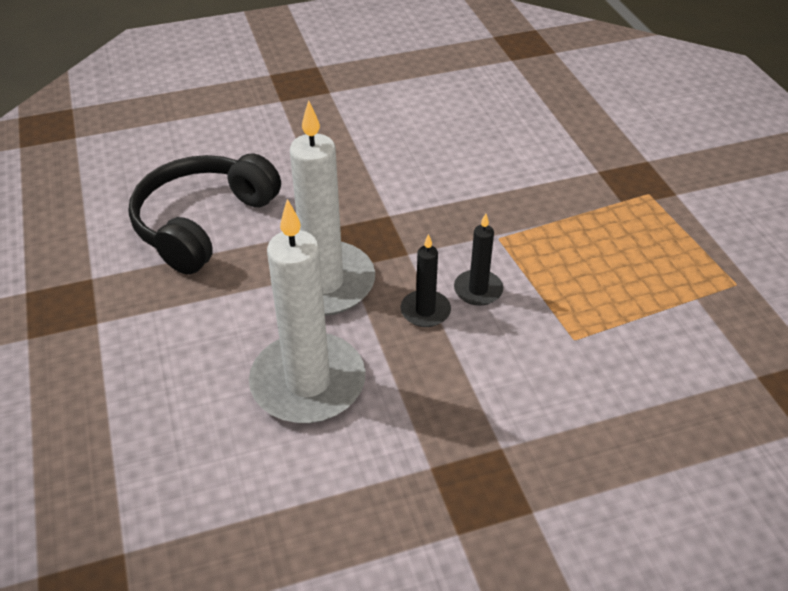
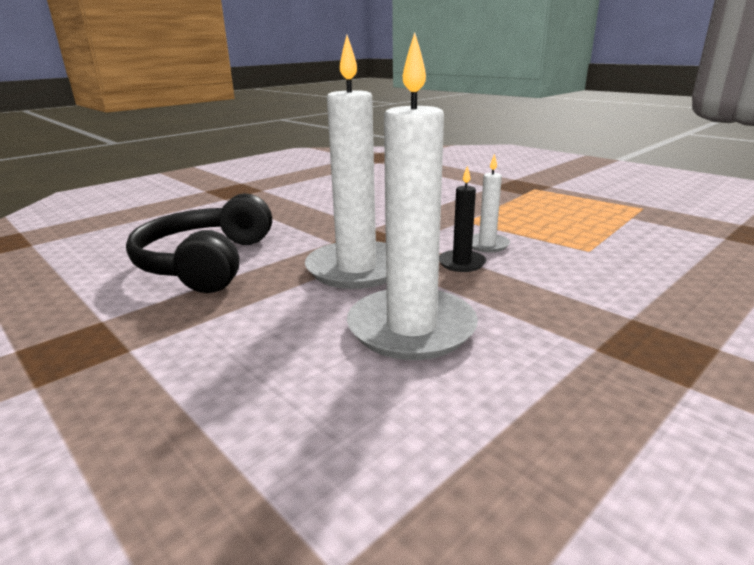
camera: 25 degrees left, 20 degrees down
(478, 290) = (487, 245): black candle -> white candle

